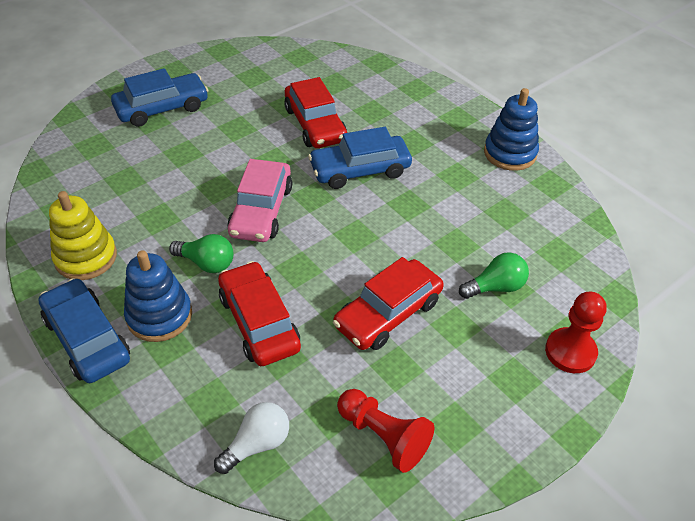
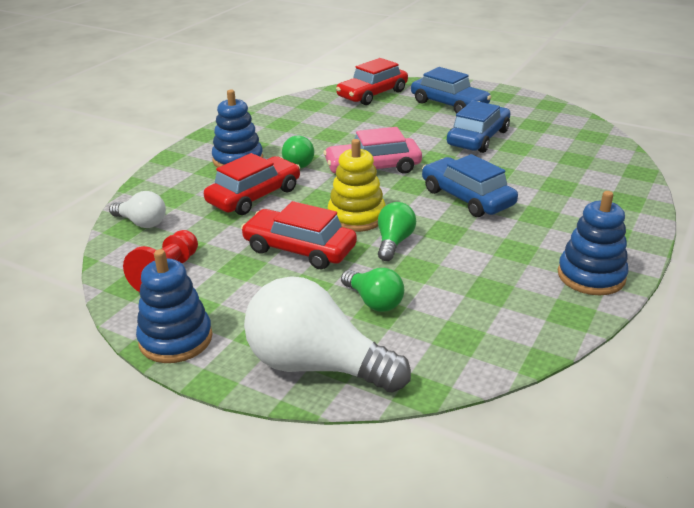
camera: 70 degrees right, 15 degrees down
(86, 257) = (274, 123): yellow stacking toy -> yellow stacking toy (356, 217)
(87, 339) = (204, 144): blue car -> blue car (478, 138)
(315, 124) = (504, 164): red car -> red car (372, 94)
(410, 243) = (394, 242): none -> green light bulb
(502, 450) = (176, 339): none -> blue stacking toy
(570, 352) = (317, 365): red pawn -> white light bulb

